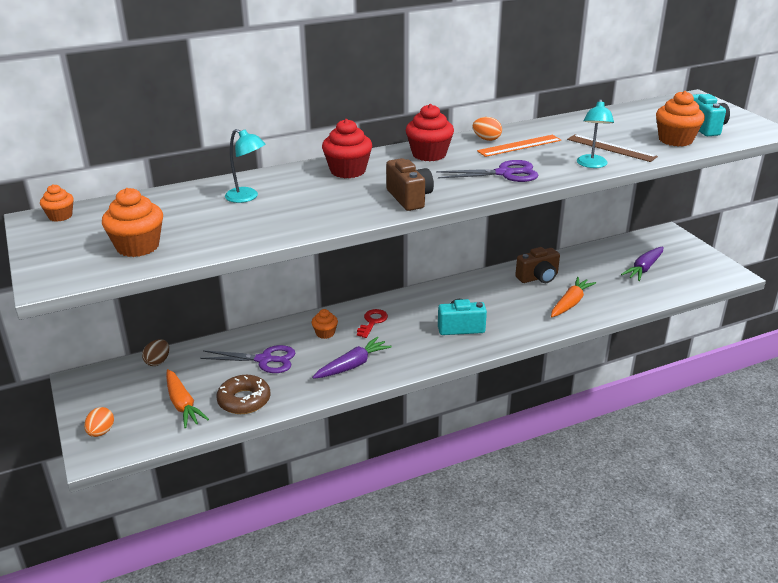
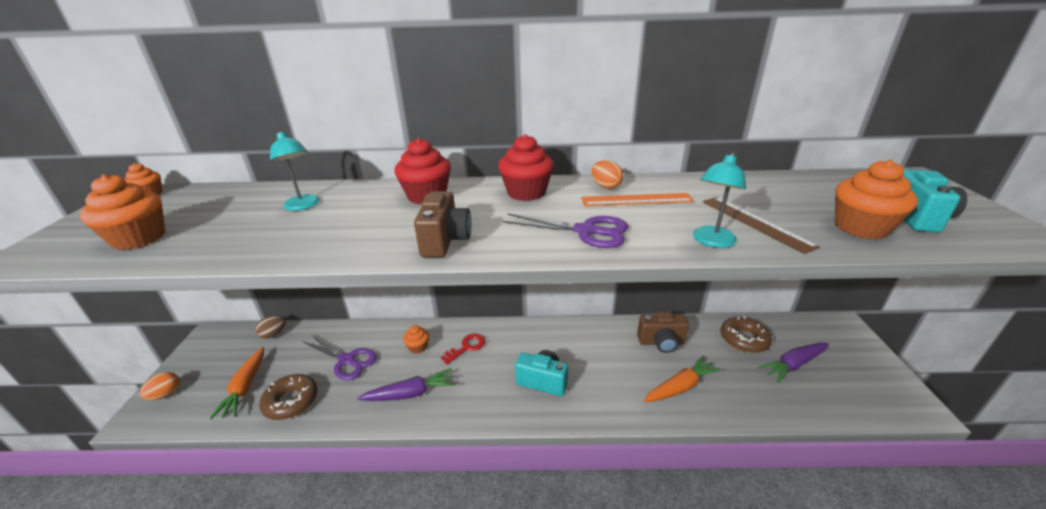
camera: 25 degrees right, 0 degrees up
(600, 260) = (744, 339): none -> brown donut

